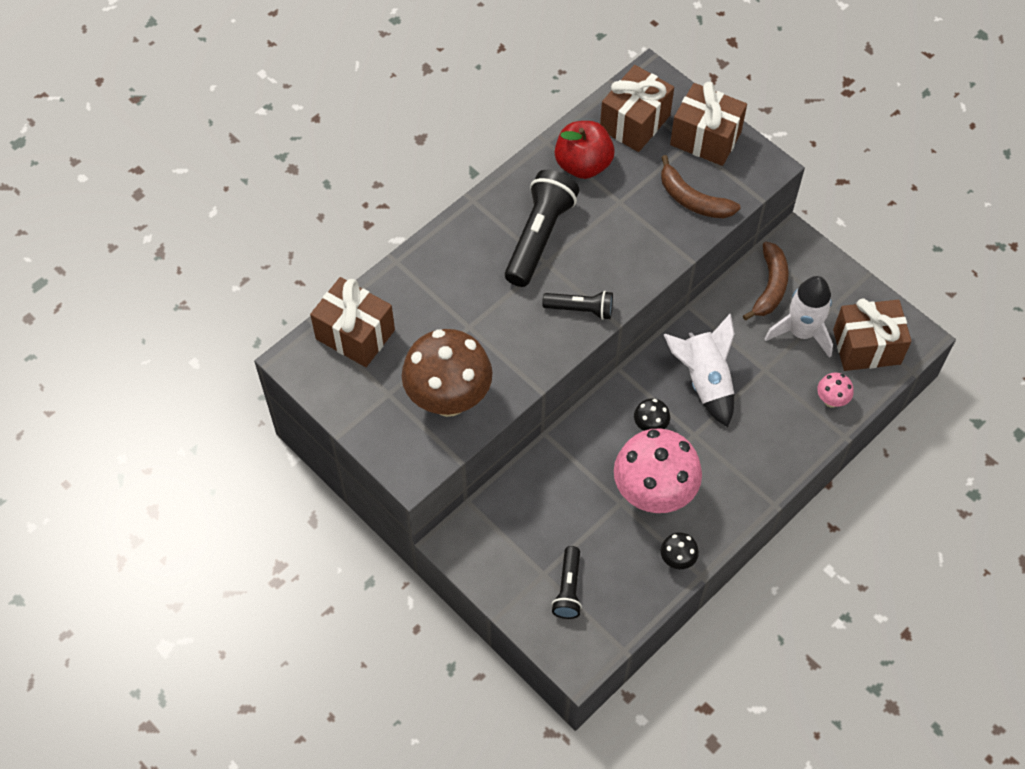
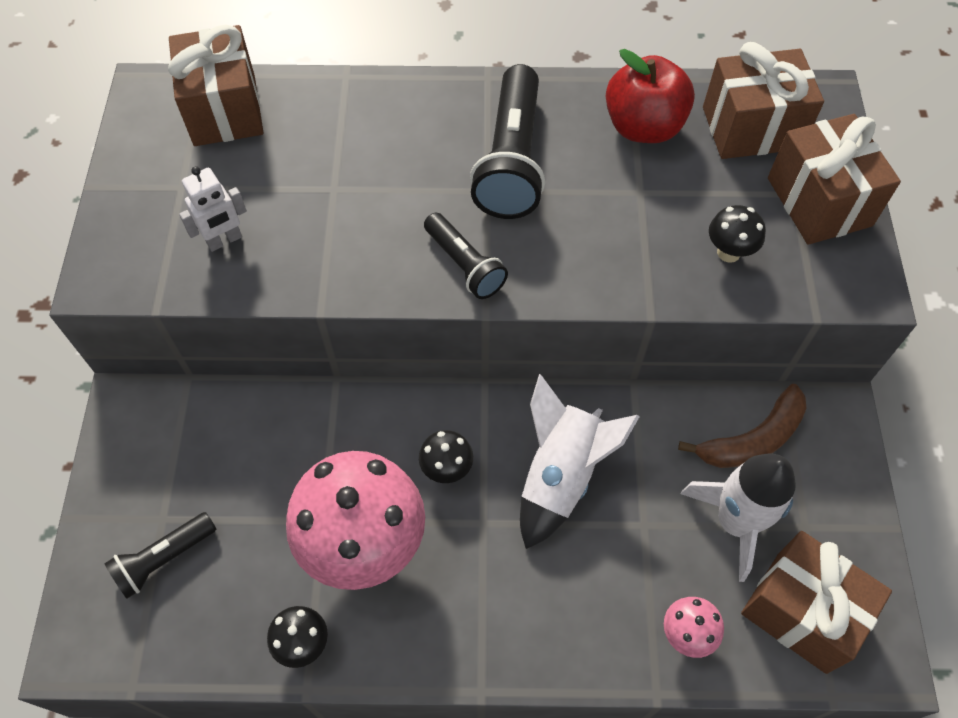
camera: 45 degrees right, 0 degrees up
(449, 399) = (224, 240): brown mushroom -> white robot
(539, 237) = (511, 160): black flashlight -> black flashlight turned 120 degrees clockwise
(692, 199) = (728, 252): brown banana -> black mushroom

